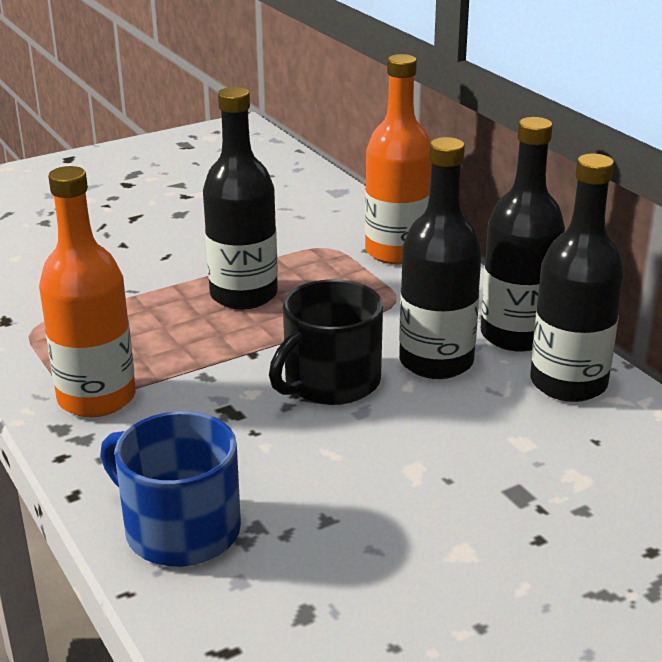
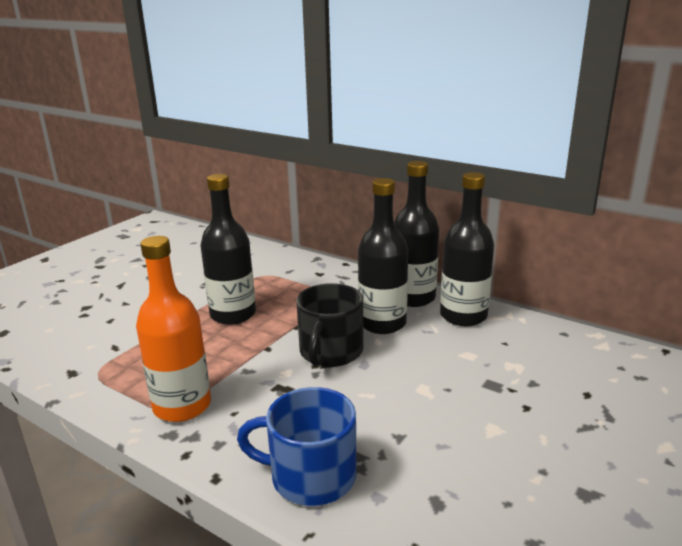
camera: 25 degrees left, 5 degrees down
(396, 252) = (307, 268): orange bottle -> none

